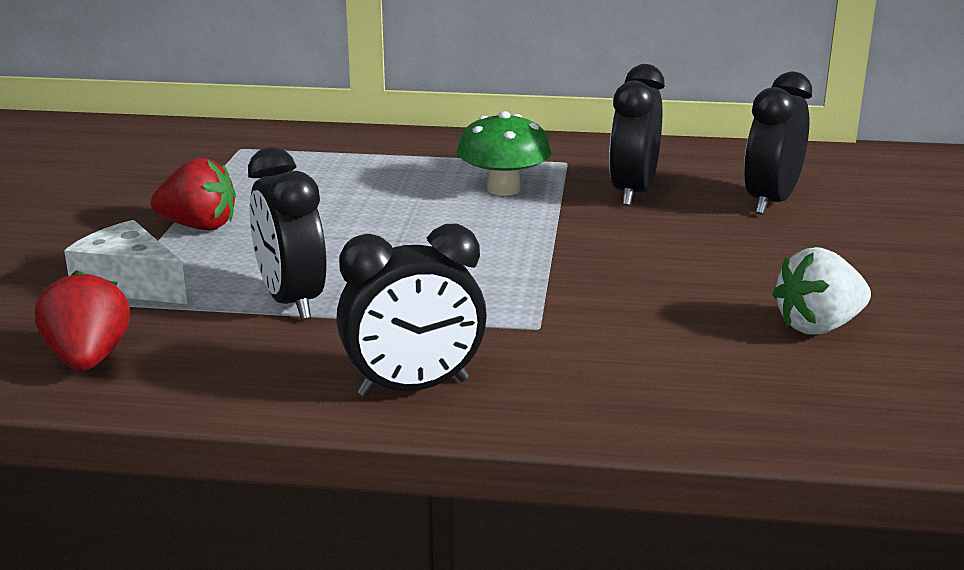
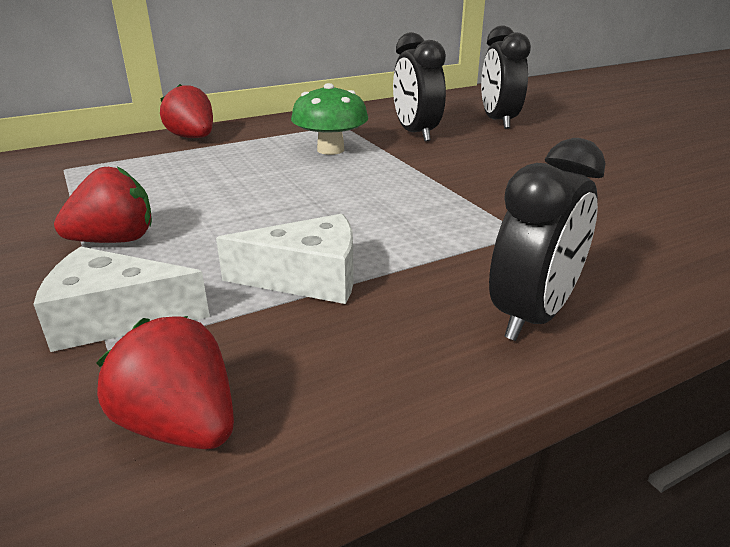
camera: 35 degrees left, 5 degrees up
(291, 301) = (307, 278): black clock -> white cheese
(390, 141) = (193, 138): none -> red strawberry
(818, 326) = (660, 180): white strawberry -> none

